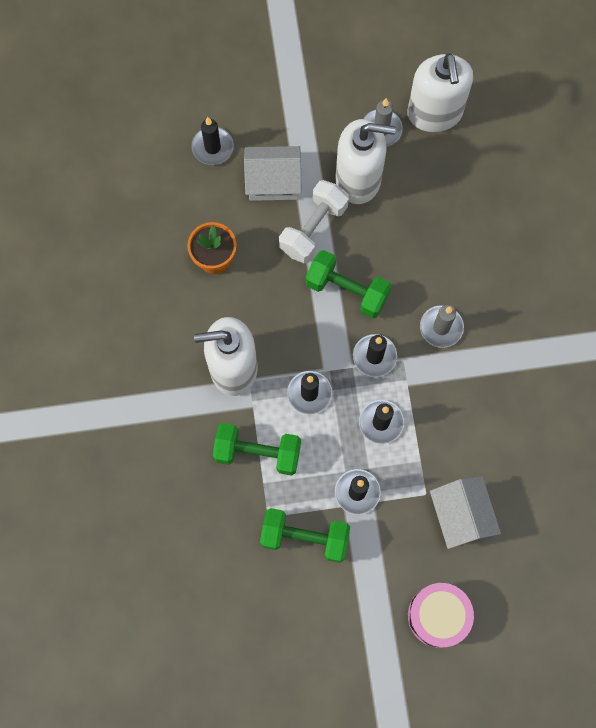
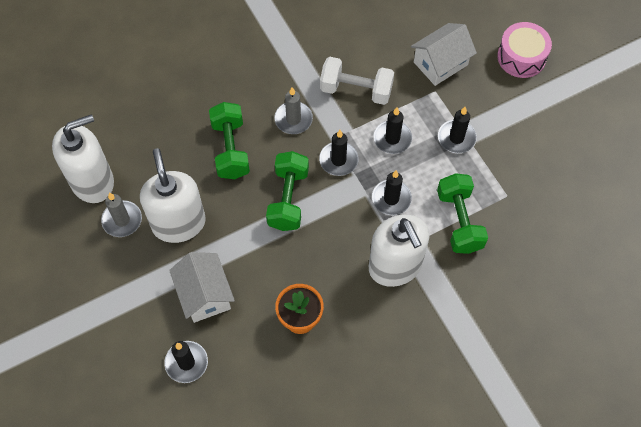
camera: 110 degrees left, 10 degrees down
(305, 537) = (510, 163): green dumbbell -> green dumbbell (230, 149)
(313, 229) = (240, 245): white dumbbell -> white dumbbell (356, 90)

